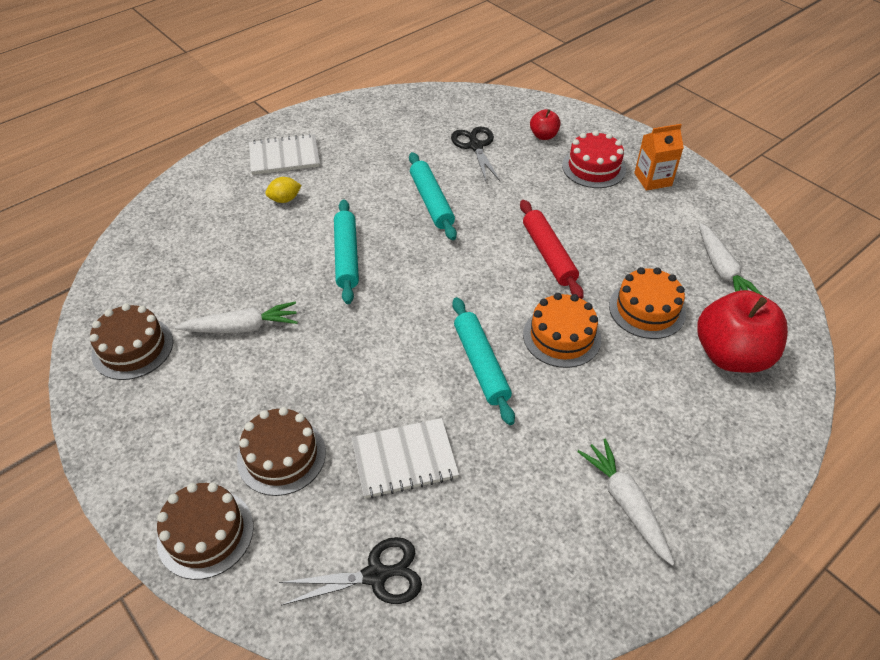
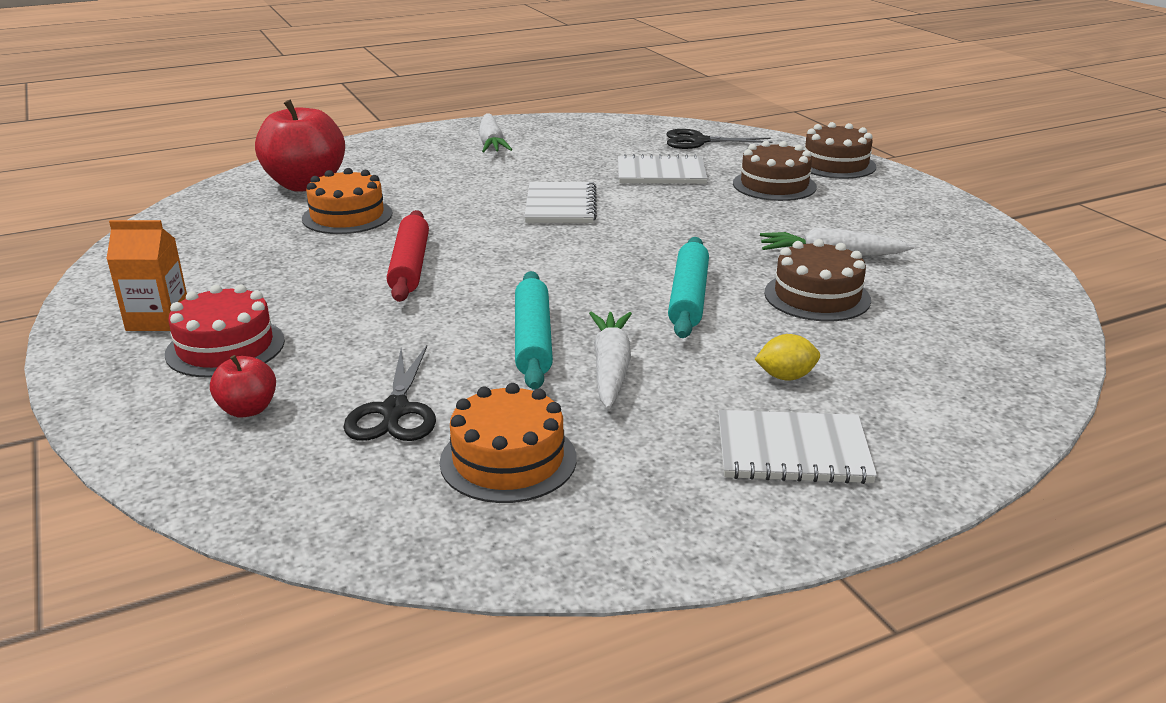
camera: 165 degrees left, 20 degrees down
(133, 348) = (963, 257): brown cake -> brown cake (817, 296)
(481, 364) = (560, 206): turquoise rolling pin -> white notebook
(561, 336) = (460, 211): orange cake -> orange cake (508, 460)
(722, 270) = (219, 230): white carrot -> white carrot (611, 368)

